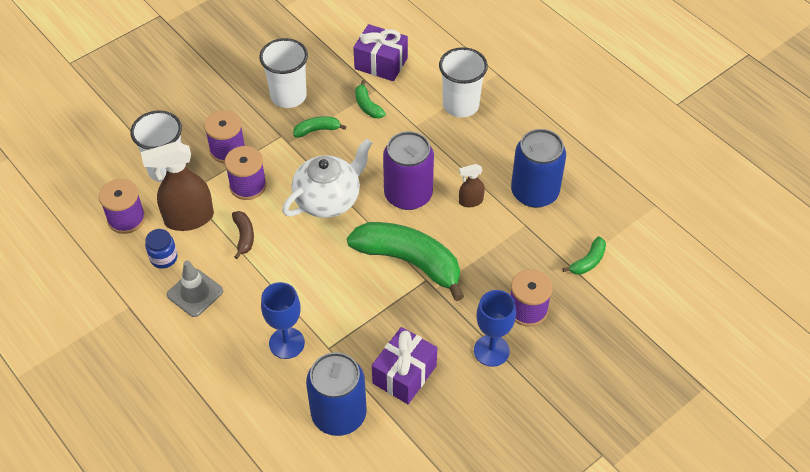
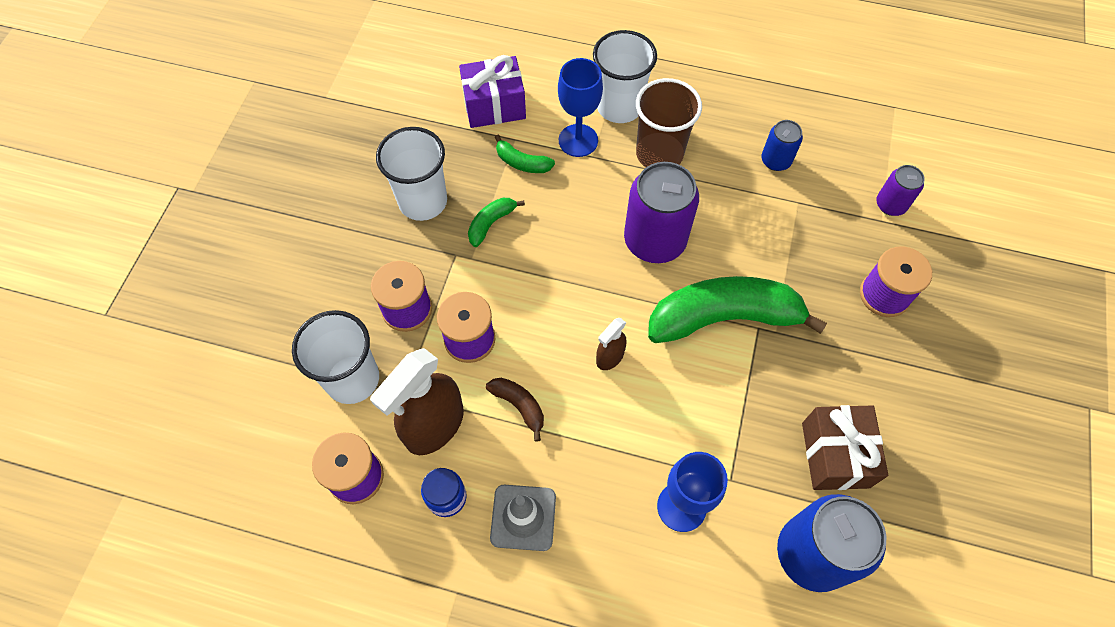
camera: 35 degrees left, 10 degrees up
(328, 199) = (575, 299): white teapot -> none
(404, 374) = (835, 455): purple gift -> brown gift
(460, 147) = (659, 154): none -> brown cup
(470, 201) = (723, 209): brown spray bottle -> brown spray bottle (609, 357)
(491, 350) = (892, 365): blue goblet -> blue goblet (578, 140)
(534, 192) = (775, 160): blue can -> blue can, size x0.52
(588, 261) = (890, 205): green banana -> purple can

